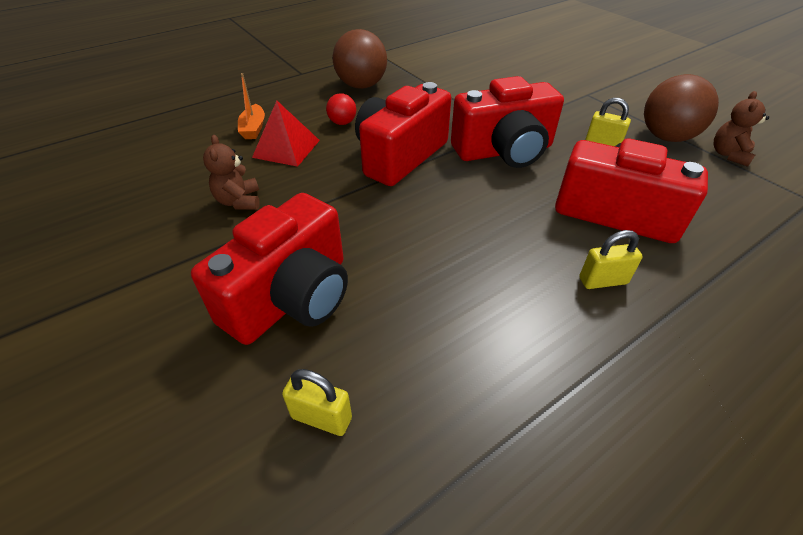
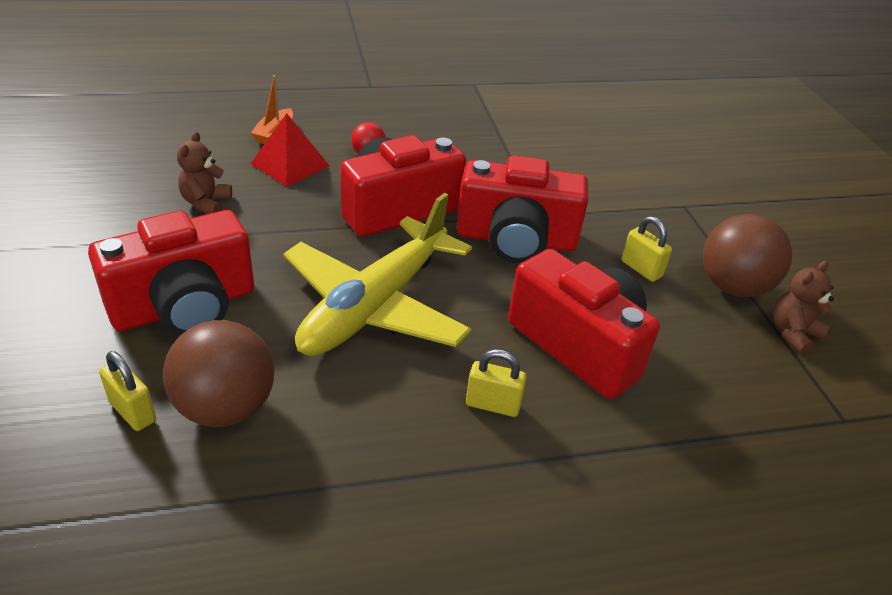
camera: 20 degrees right, 5 degrees down
(361, 86) = (423, 119): brown ball -> brown ball (226, 407)
(449, 236) = (375, 306): none -> yellow plane

